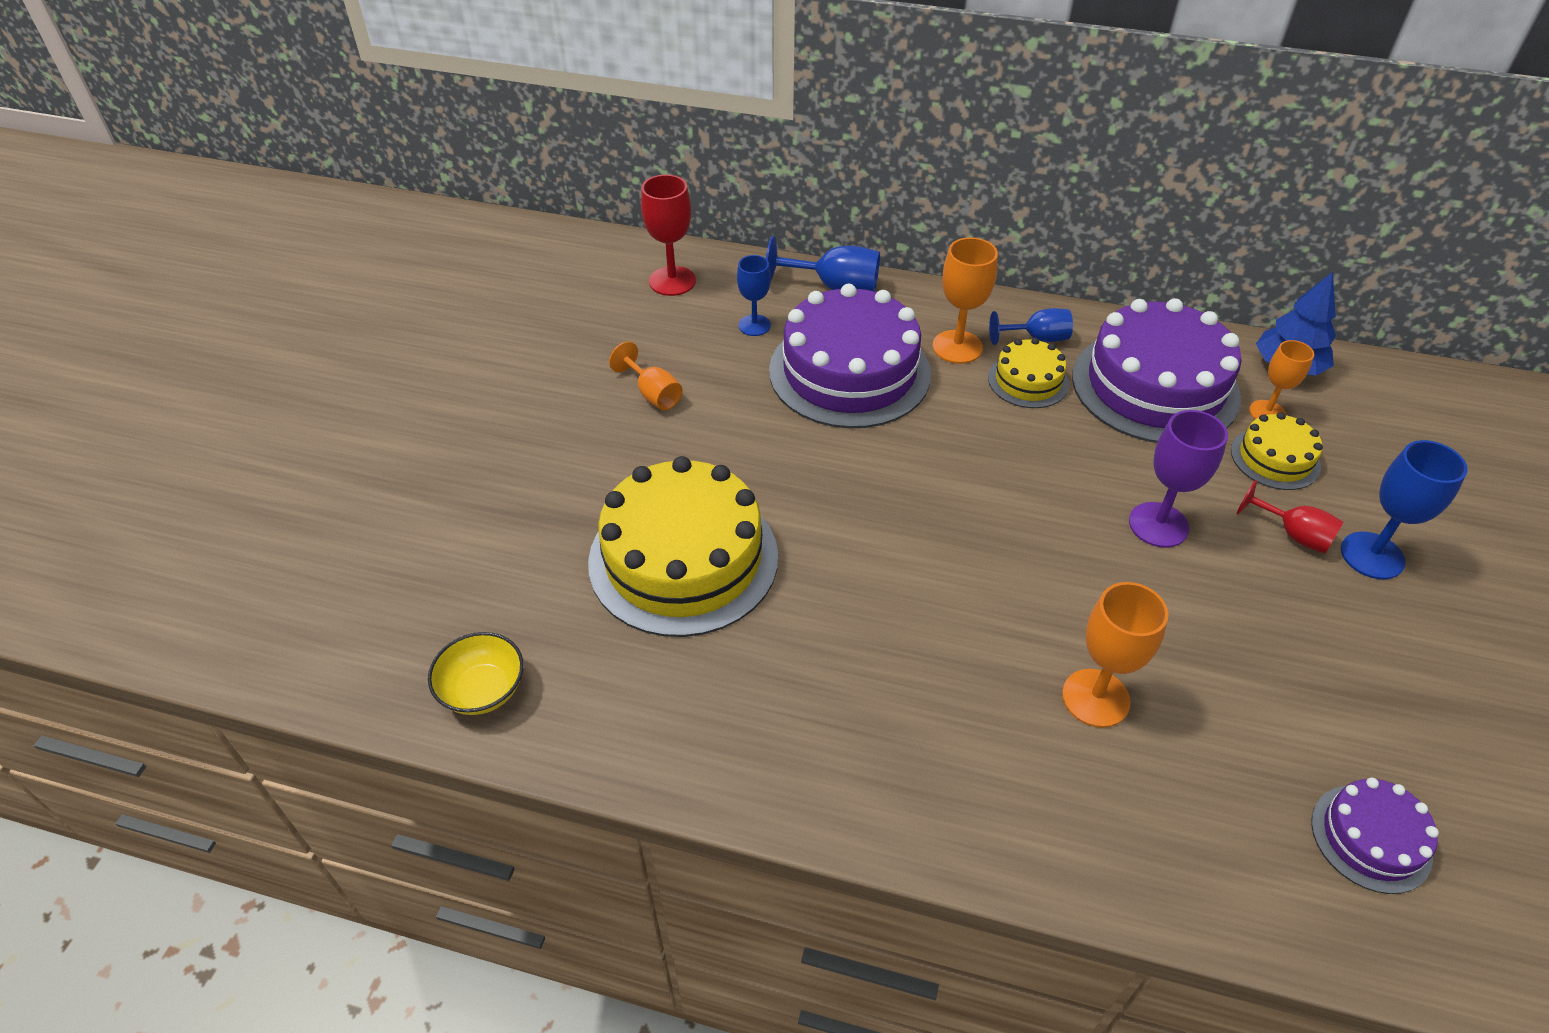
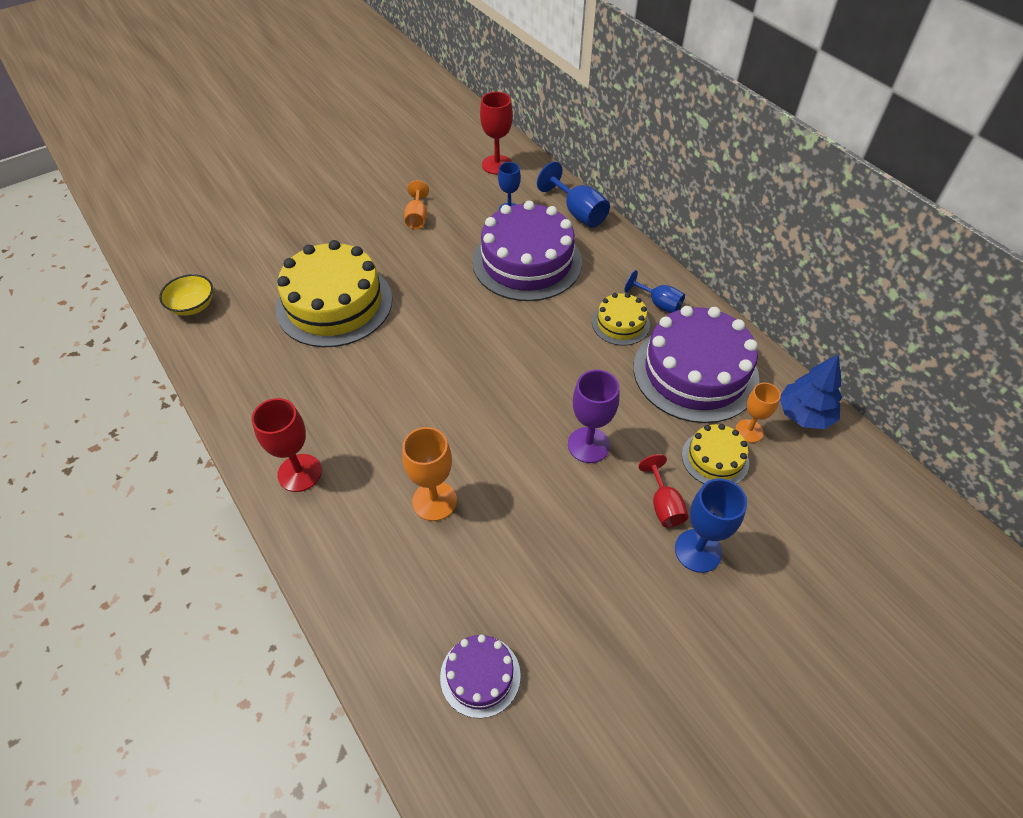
camera: 40 degrees right, 5 degrees up
(912, 787) = (299, 473): none -> red goblet
(957, 347) = (604, 282): orange goblet -> none

